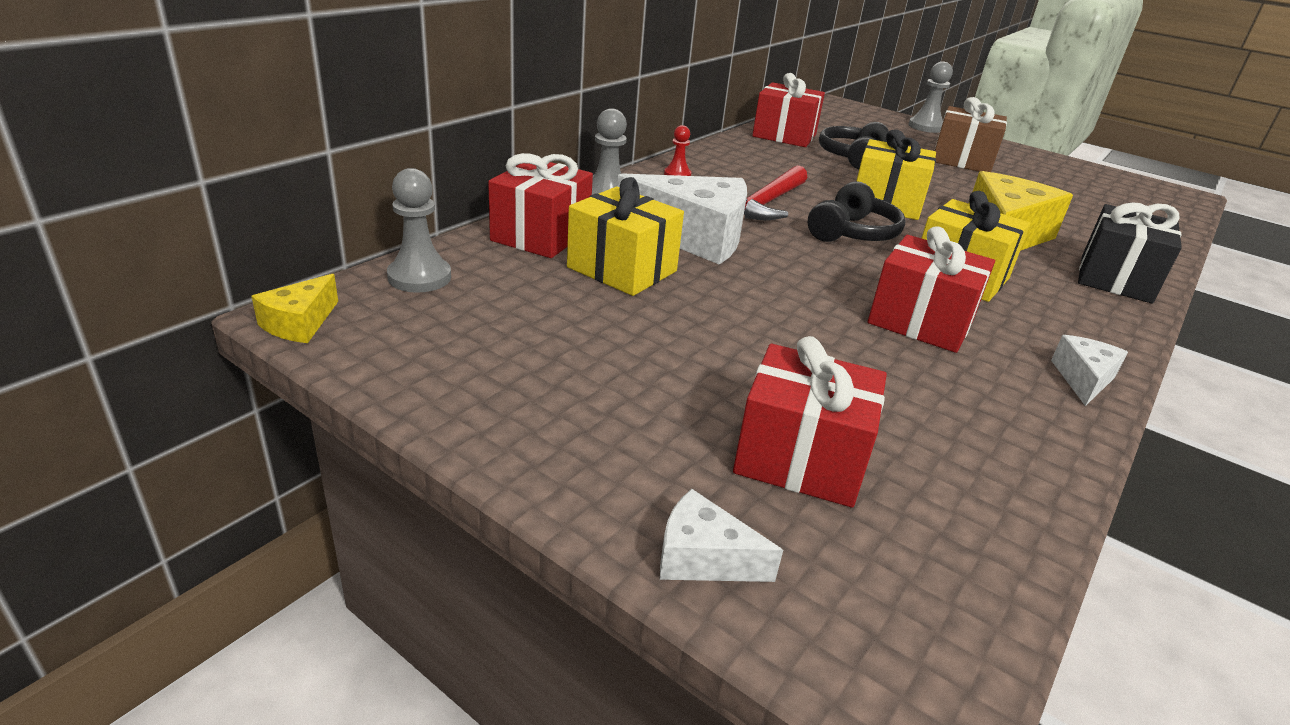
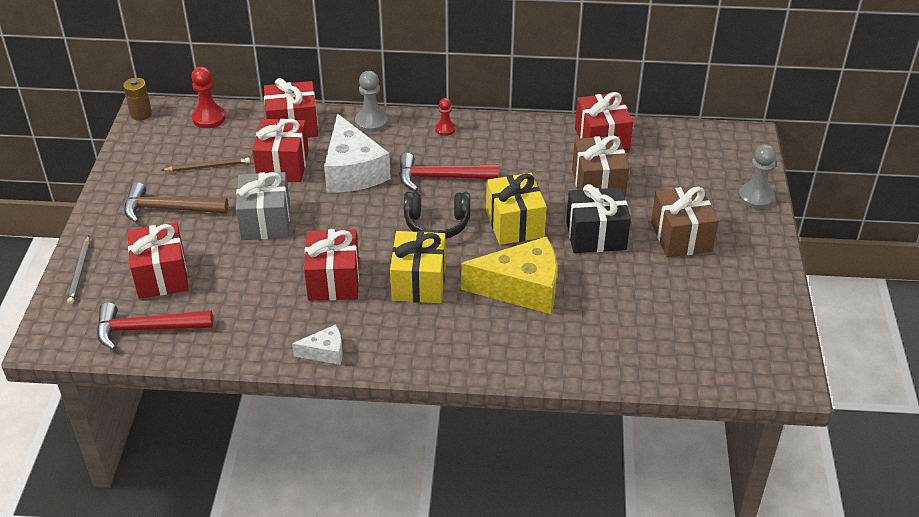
camera: 60 degrees right, 10 degrees up
(300, 323) = (141, 114): yellow cheese -> brown battery
(419, 277) = (209, 118): grey pawn -> red pawn
(544, 318) = (208, 167): none -> brown pencil
(613, 388) = (168, 209): none -> brown hammer
(622, 269) = (283, 165): yellow gift -> red gift
(703, 558) = (80, 271): white cheese -> grey pencil
(740, 322) = (265, 221): none -> grey gift
(853, 157) = (598, 184): black headphones -> brown gift
(953, 530) = (146, 329): none -> red hammer
(1115, 279) = (502, 352): black gift -> black gift (596, 236)

